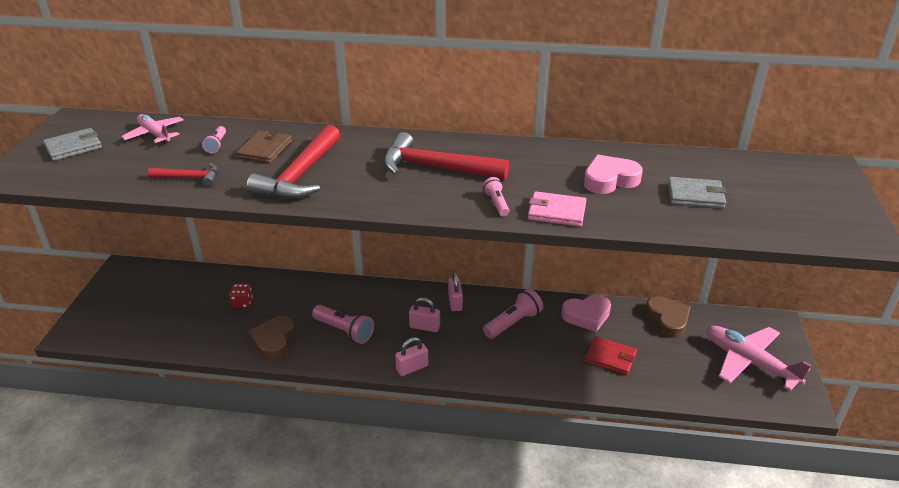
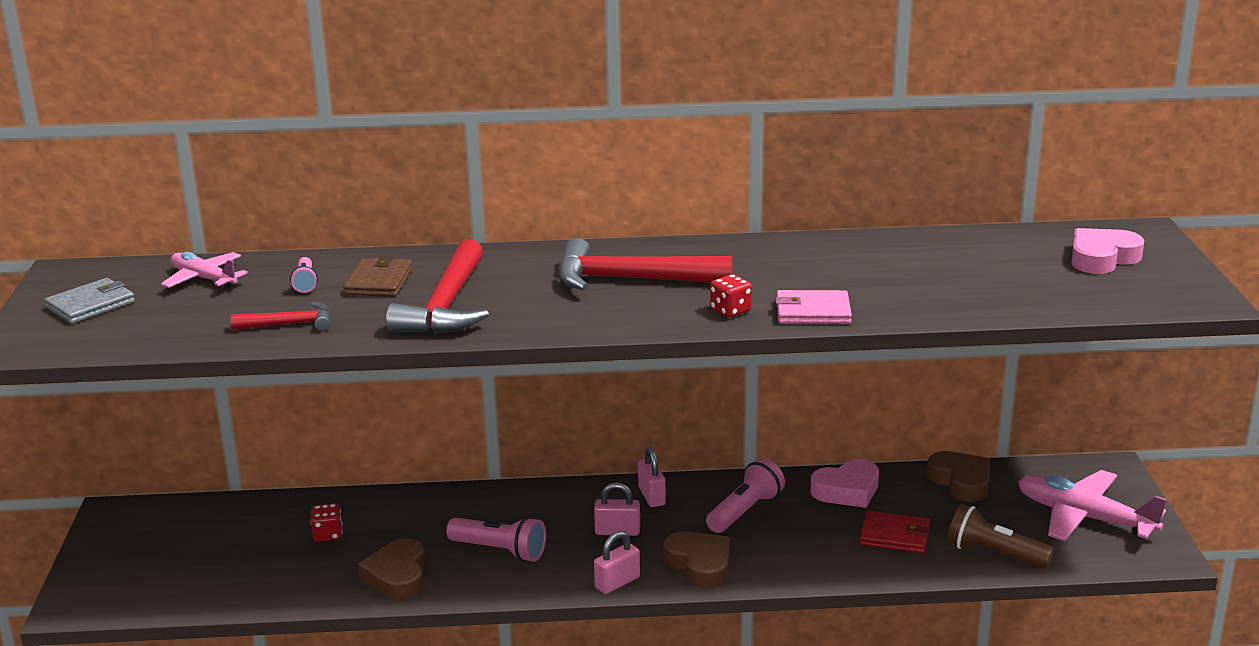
camera: 10 degrees left, 10 degrees down
(471, 361) = (699, 564): none -> brown heart
(496, 203) = (730, 311): pink flashlight -> red dice
(609, 180) = (868, 271): pink heart -> pink heart (1102, 258)
(677, 383) = (994, 554): none -> brown flashlight
(695, 195) = (983, 277): grey wallet -> none

